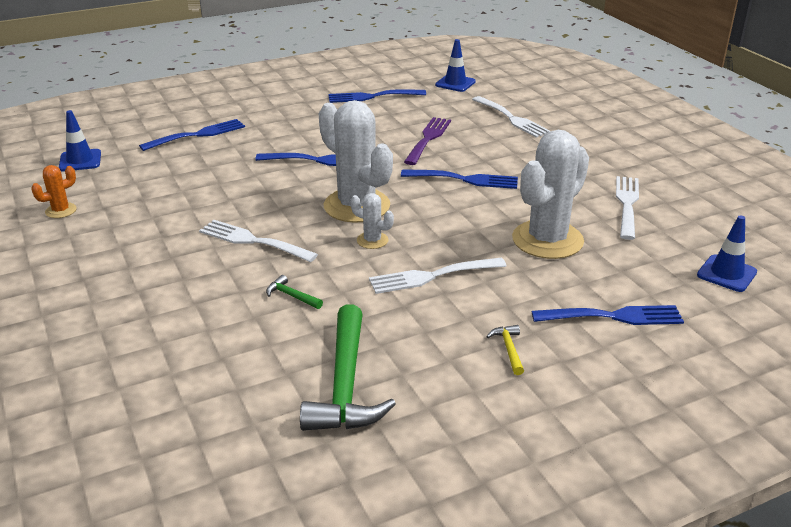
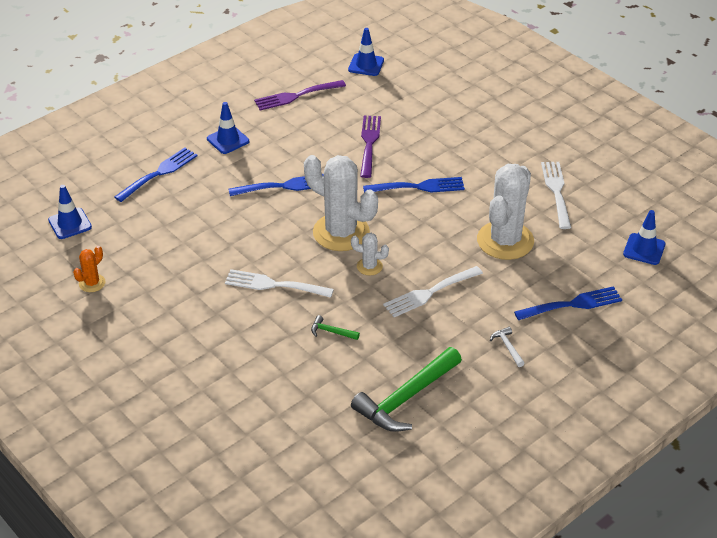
camera: 15 degrees left, 10 degrees up
(283, 119) = (228, 140): none -> blue traffic cone
(345, 384) = (406, 398): green hammer -> green hammer turned 60 degrees clockwise
(372, 97) = (296, 96): blue fork -> purple fork
(508, 349) = (507, 347): yellow hammer -> white hammer
(512, 118) = (433, 105): white fork -> none

